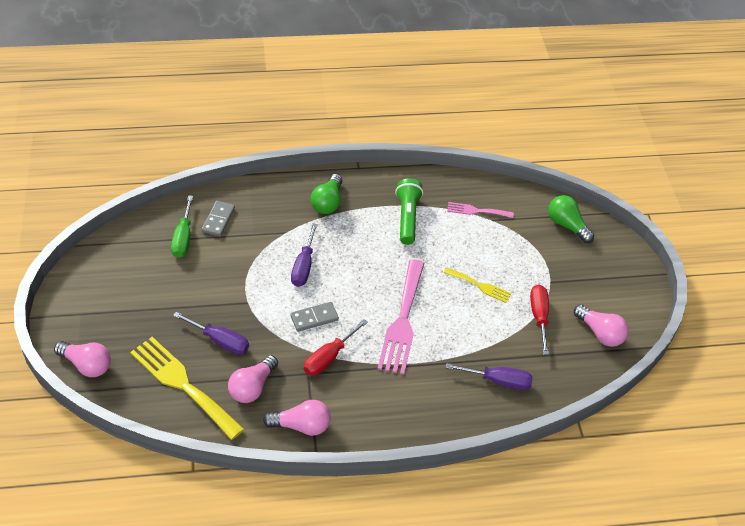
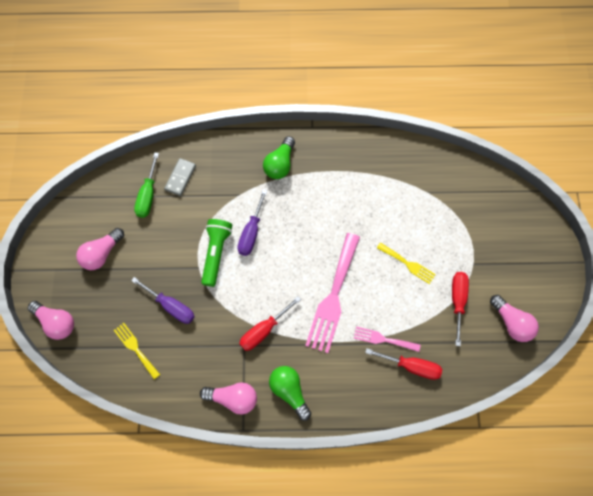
camera: 10 degrees right, 20 degrees up
(183, 384) = (135, 348): yellow fork -> yellow fork, size x0.52
(252, 387) = (195, 356): pink light bulb -> pink light bulb (102, 254)
(314, 318) = (255, 288): grey domino -> none
(407, 218) = (350, 185): green flashlight -> green flashlight (216, 253)
(476, 211) = (415, 181): pink fork -> pink fork (383, 339)
(498, 381) = (411, 366): purple screwdriver -> red screwdriver
(567, 225) = (498, 202): green light bulb -> green light bulb (289, 391)

